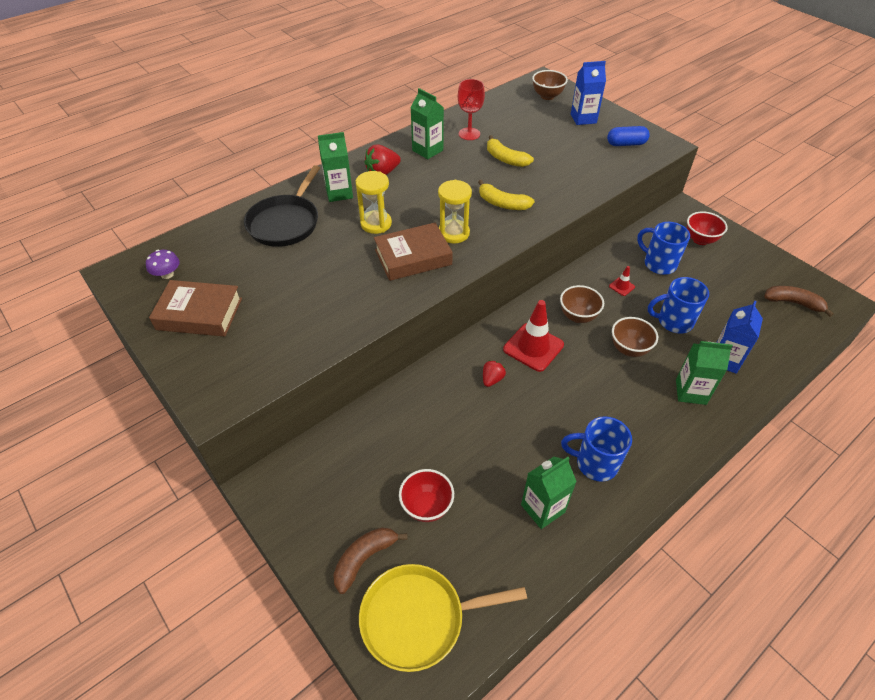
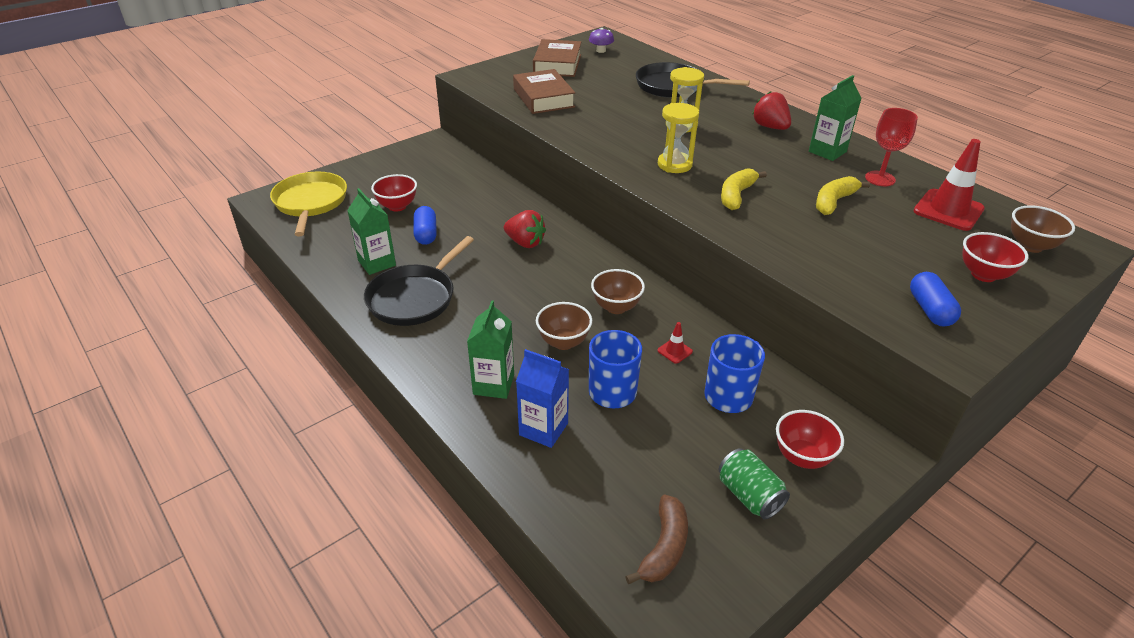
camera: 90 degrees right, 10 degrees down
(339, 193) = (726, 107): green carton -> none
(364, 559) = (364, 181): brown banana -> none
(413, 257) = (633, 143): brown book -> brown book (543, 98)
(483, 468) = (426, 234): none -> blue capsule
(492, 379) = (525, 243): red strawberry -> red strawberry, size x1.58
(533, 347) = (567, 271): red traffic cone -> red traffic cone (948, 210)
(583, 118) = (983, 275): blue carton -> red bowl
(595, 463) = (414, 298): blue mug -> black pan
(739, 264) = (749, 495): none -> green can

